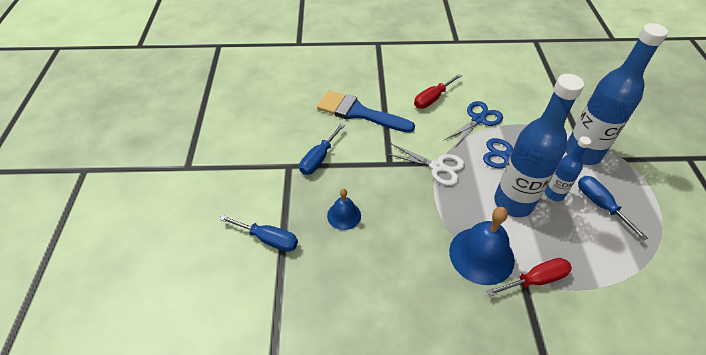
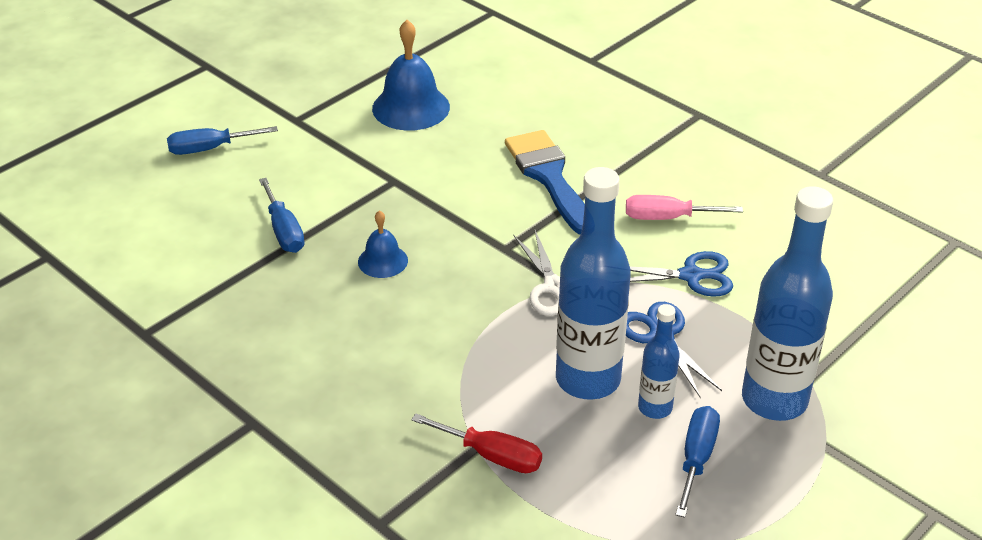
camera: 45 degrees right, 10 degrees down
(319, 158) = (434, 194): blue screwdriver -> blue screwdriver (209, 149)
(432, 99) = (667, 218): red screwdriver -> pink screwdriver
(481, 255) = (469, 394): blue bell -> blue bell (411, 107)

